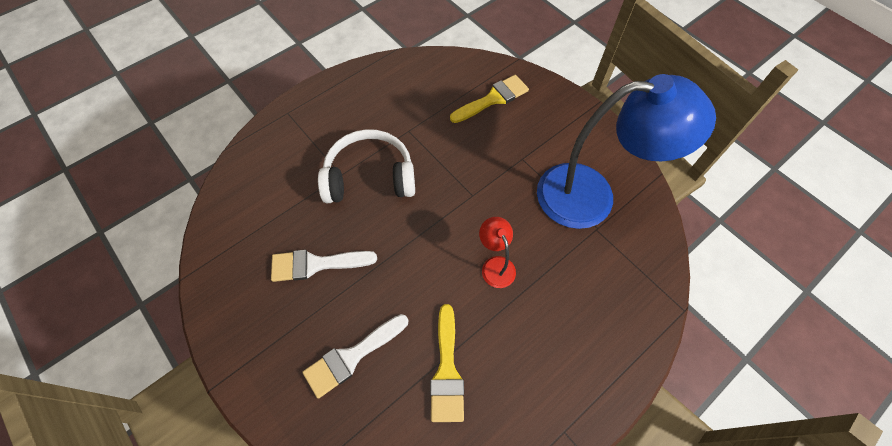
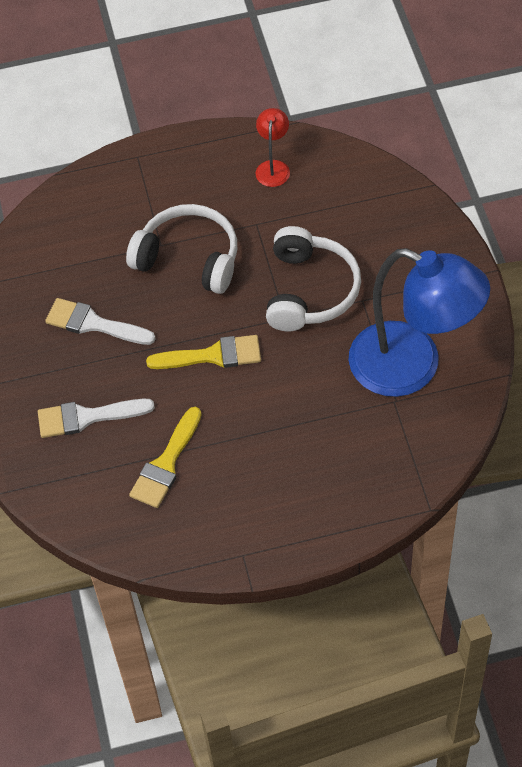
camera: 30 degrees right, 5 degrees down
(479, 166) = (309, 291): none -> white headphones
(493, 99) = (372, 222): yellow brush -> yellow brush (213, 355)
(495, 265) = (267, 393): red lamp -> red lamp (273, 167)

